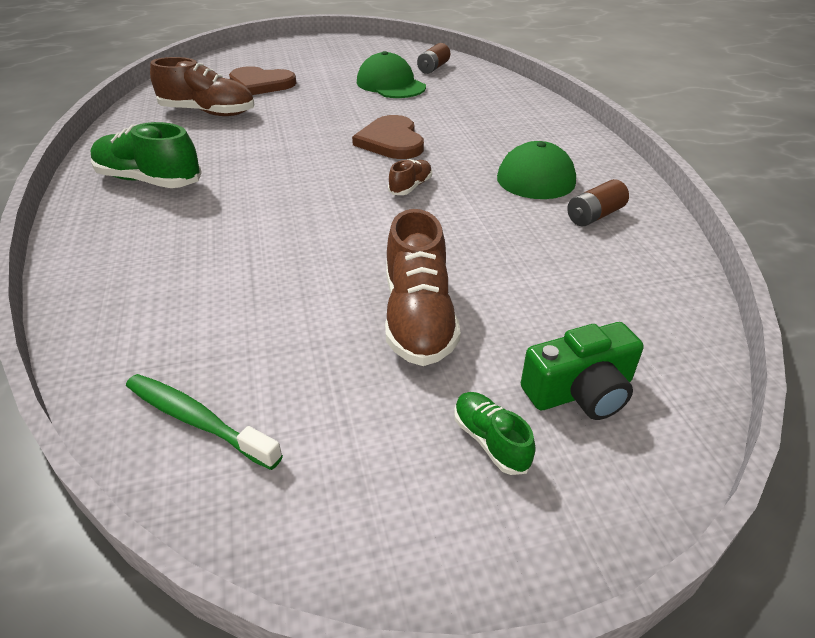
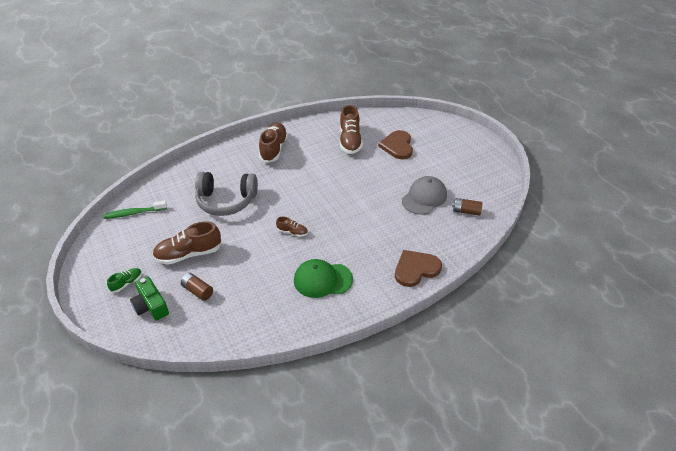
camera: 75 degrees right, 5 degrees up
(149, 181) = (274, 149): green shoe -> brown shoe
(197, 420) = (134, 213): green toothbrush -> green toothbrush turned 120 degrees counterclockwise
(268, 251) = (226, 201): none -> grey headphones
(390, 85) = (424, 197): green cap -> grey cap
(391, 141) = (342, 215): brown heart -> brown heart (416, 269)
(594, 216) = (281, 307): brown battery -> brown battery (198, 291)

